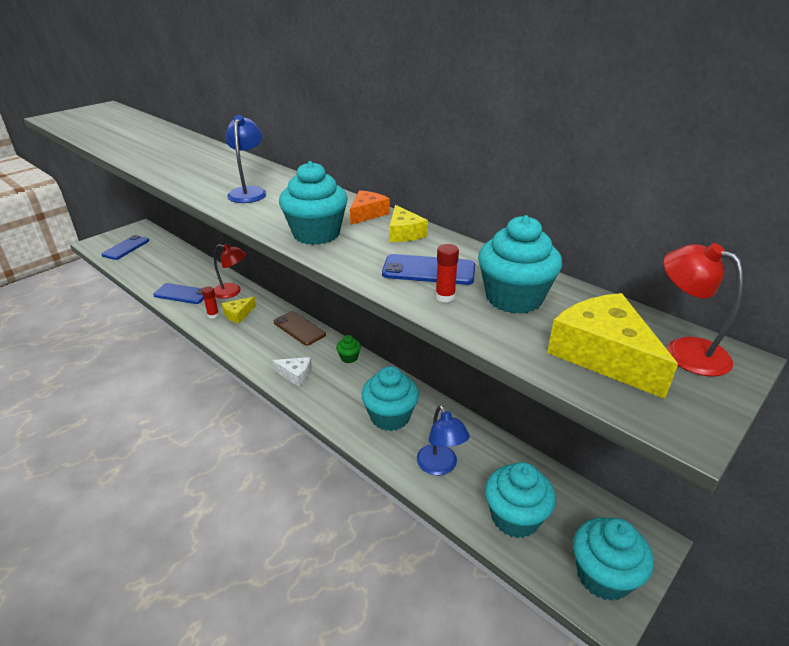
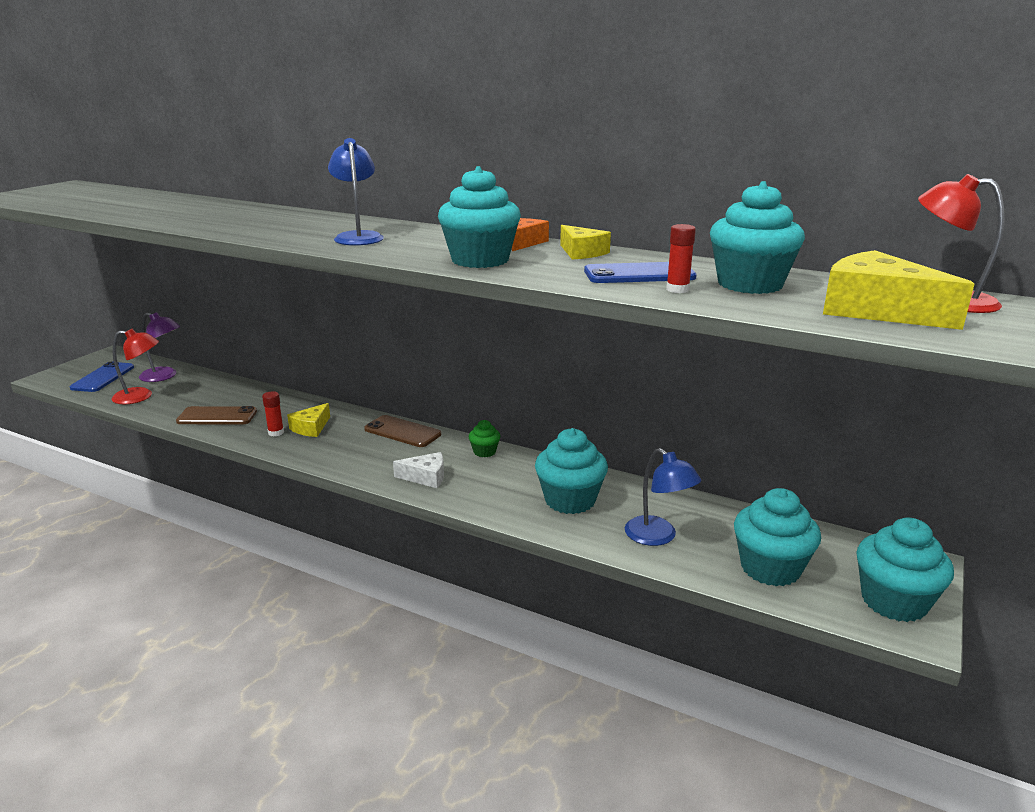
camera: 15 degrees left, 10 degrees down
(164, 252) = (164, 376): none -> purple lamp
(182, 294) = (217, 416): blue phone -> brown phone
(232, 292) = (288, 406): red lamp -> red lamp (140, 396)

